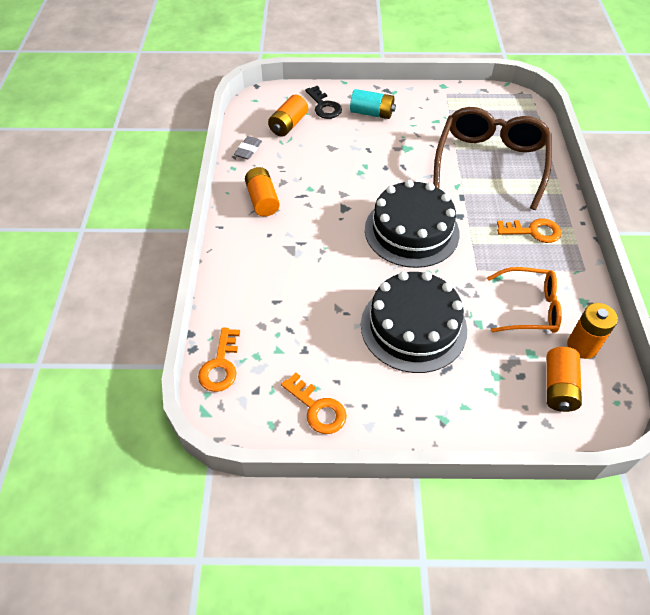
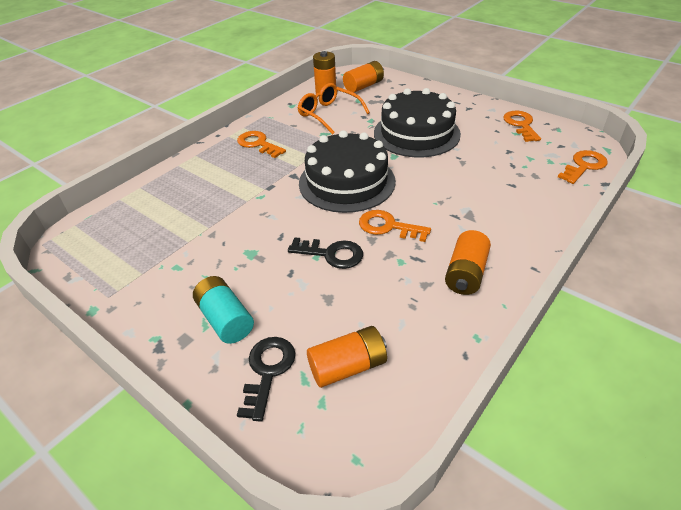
camera: 140 degrees left, 10 degrees down
(248, 150) = (438, 354): grey eraser -> none
(341, 208) = (388, 226): none -> orange key
(357, 171) = (331, 254): none -> black key
(490, 164) = (204, 199): brown glasses -> none

